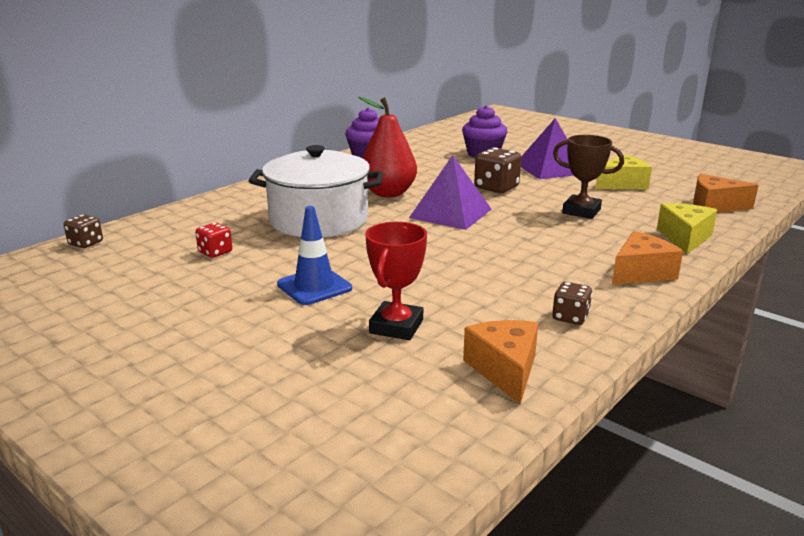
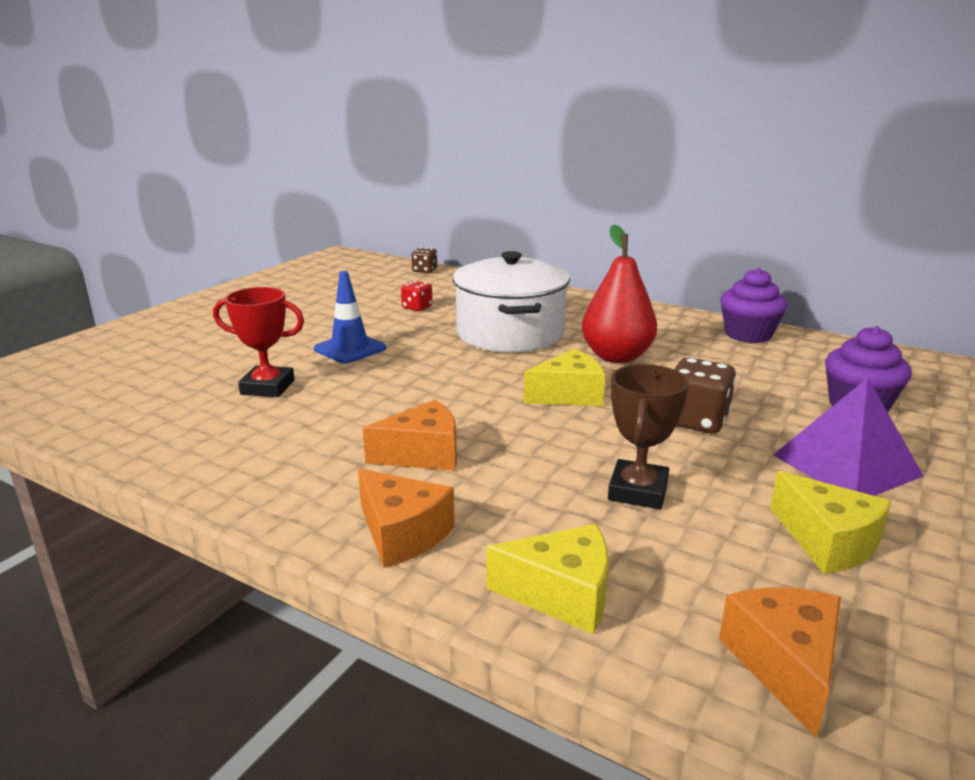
camera: 80 degrees right, 0 degrees up
(450, 213) = (568, 395): purple pyramid -> yellow cheese
(504, 370) = (172, 439): orange cheese -> orange cheese (422, 454)
(570, 317) = (272, 474): brown dice -> none

